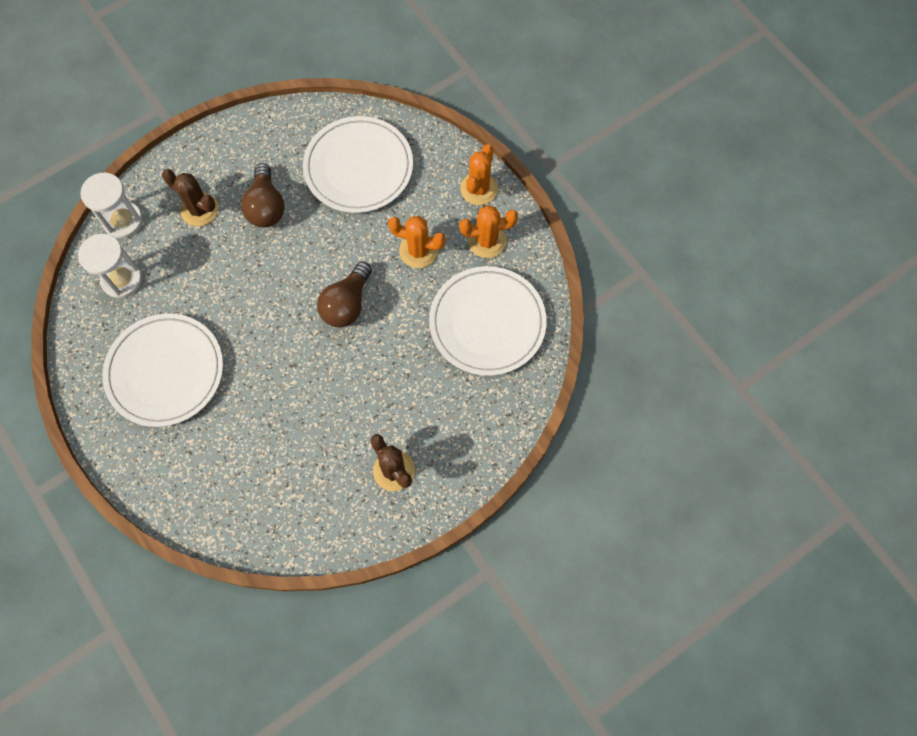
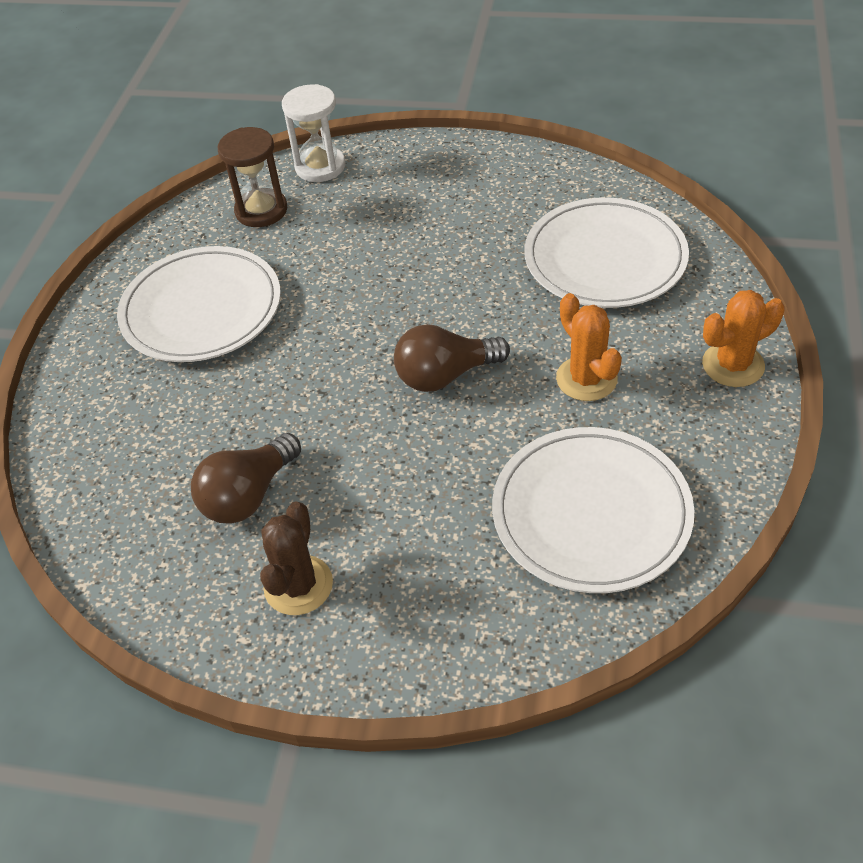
camera: 50 degrees right, 20 degrees down
(122, 280) = (261, 210): white hourglass -> brown hourglass
(199, 209) = (398, 198): brown cactus -> none
(266, 206) = (465, 234): brown light bulb -> brown light bulb (248, 495)
(487, 241) = (686, 425): orange cactus -> none

